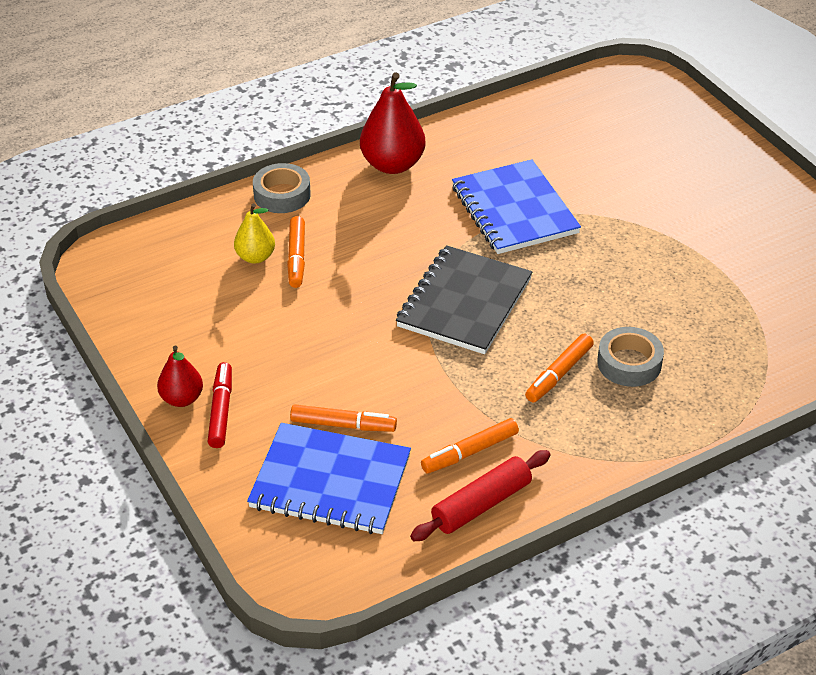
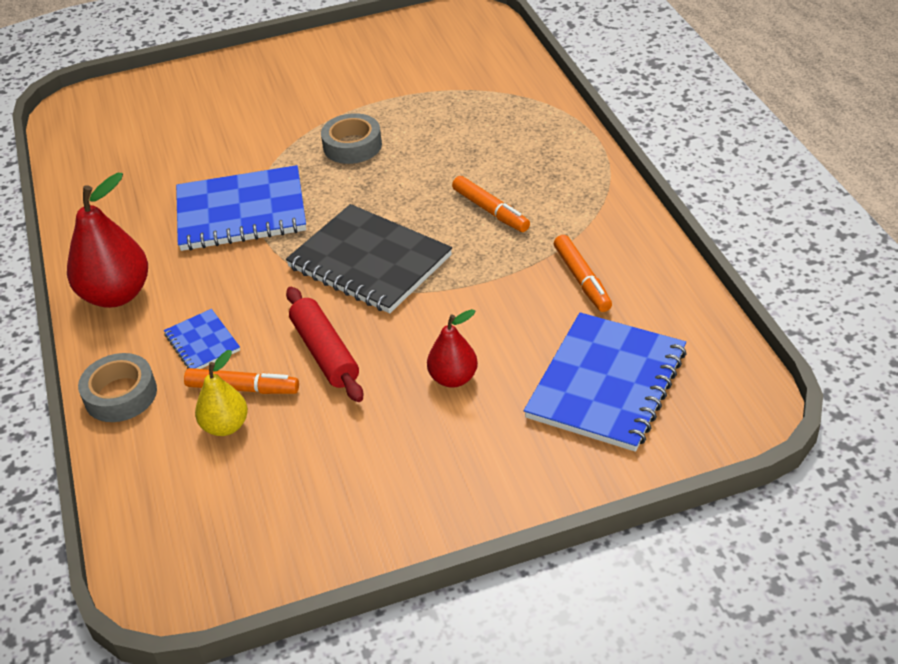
camera: 75 degrees left, 0 degrees up
(182, 399) = (452, 507): red pear -> red pear (453, 378)
(221, 411) = (481, 471): red marker -> none
(342, 425) = (525, 368): orange marker -> none
(345, 224) = (202, 342): none -> blue notebook
(481, 504) = (651, 279): red rolling pin -> red rolling pin (325, 353)
(629, 363) = (488, 167): grey tape -> grey tape (352, 146)

